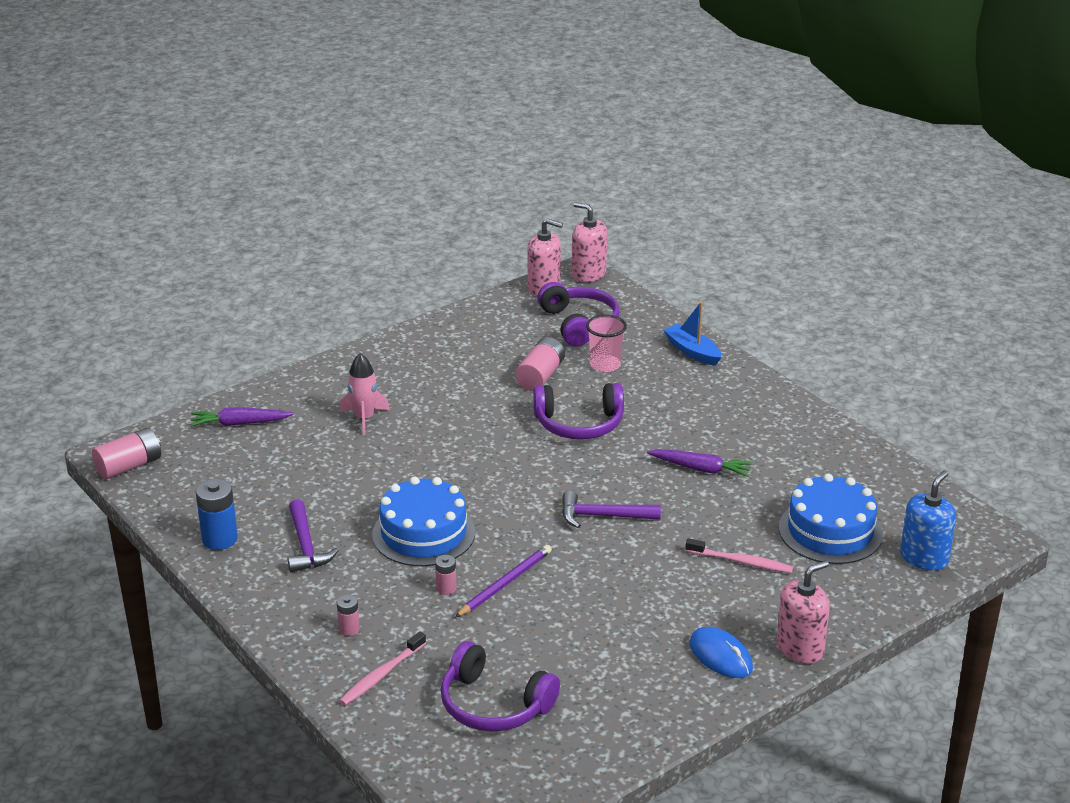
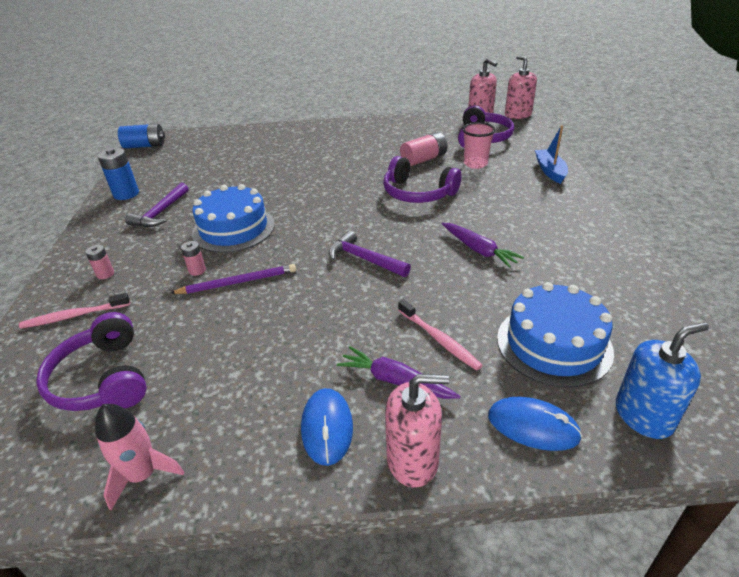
camera: 35 degrees right, 5 degrees up
(129, 466) = (145, 146): pink battery -> blue battery
(240, 423) = (224, 141): purple carrot -> purple carrot (395, 381)
(364, 418) = (290, 155): pink rocket -> pink rocket (143, 475)
(859, 594) = (533, 426): none -> blue mouse

